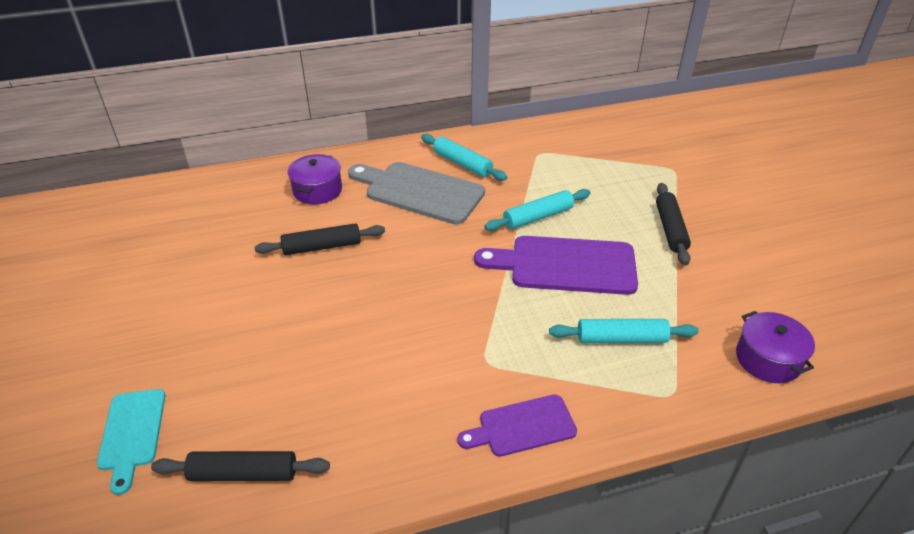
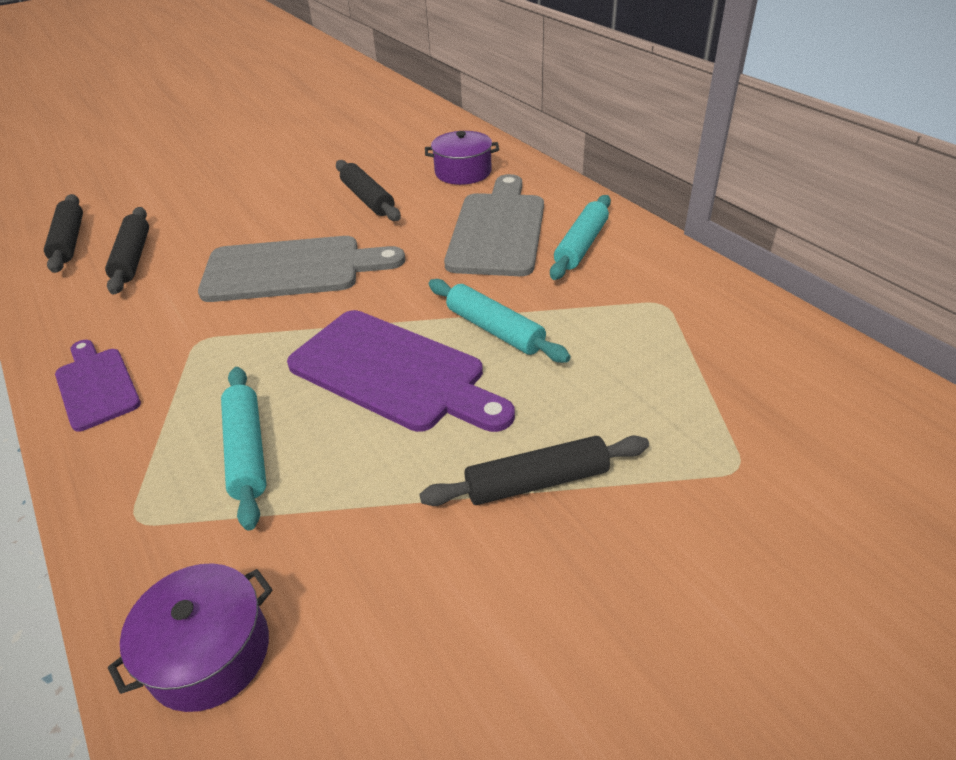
camera: 75 degrees right, 0 degrees up
(132, 434) = (120, 186): turquoise cutting board -> none
(321, 412) = (133, 258): none -> black rolling pin
(411, 302) = (292, 269): none -> grey cutting board
(565, 265) = (393, 373): purple cutting board -> purple cutting board turned 135 degrees clockwise

